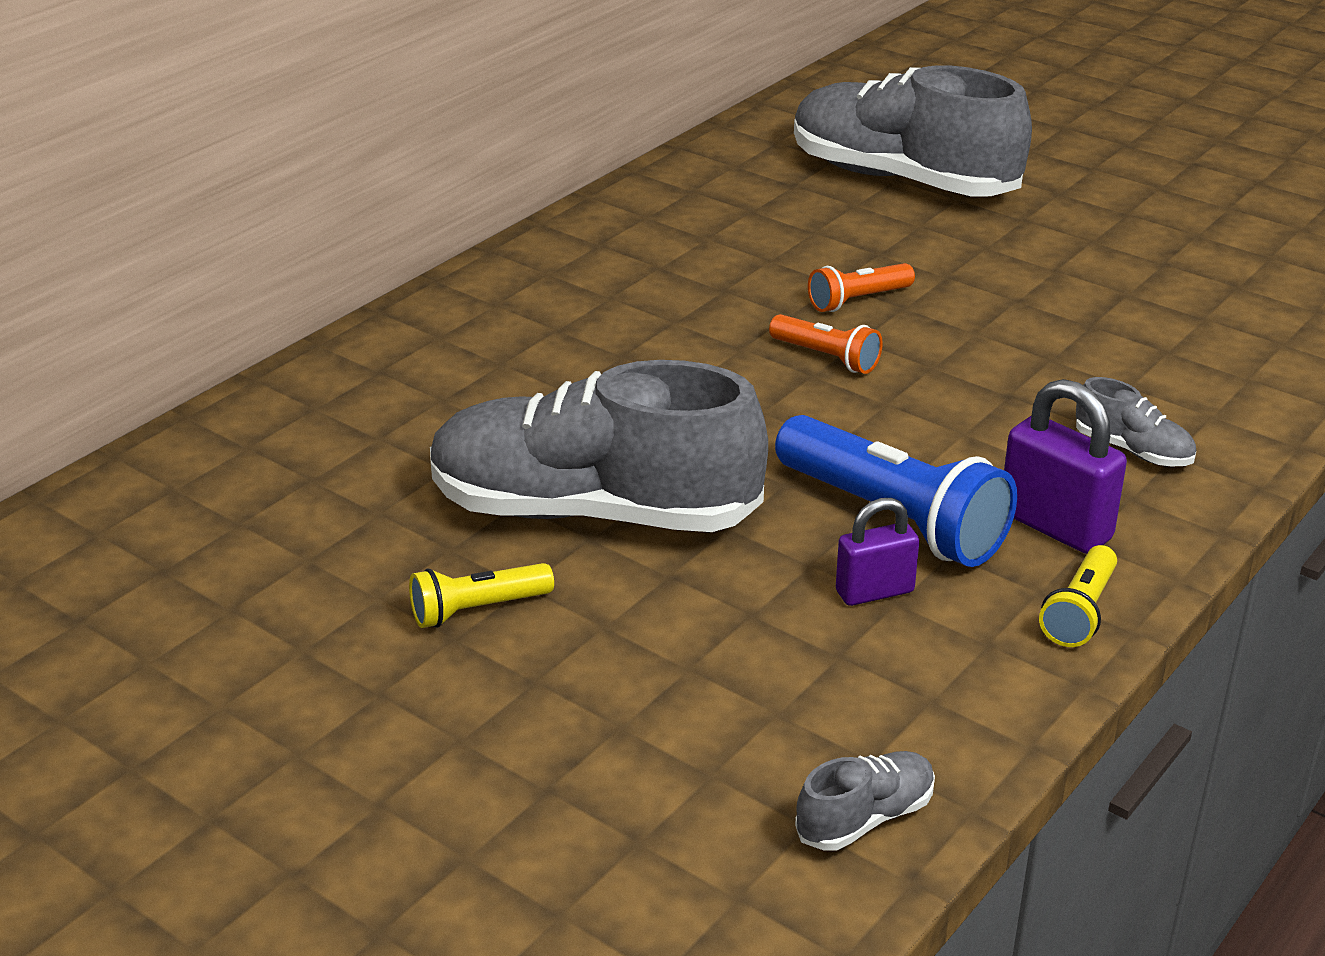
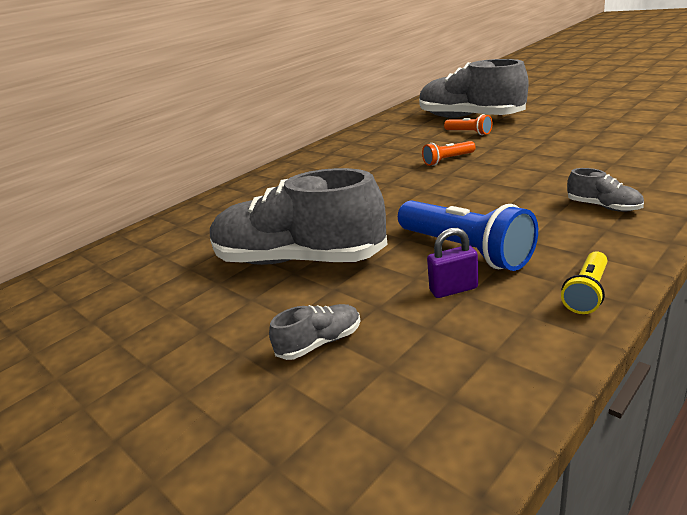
camera: 10 degrees right, 5 degrees down
(477, 610) = (220, 314): yellow flashlight -> none
(826, 358) = (431, 183): orange flashlight -> orange flashlight (469, 133)
(865, 818) = (443, 445): grey shoe -> grey shoe (320, 343)
(1055, 526) = (563, 247): purple padlock -> none

